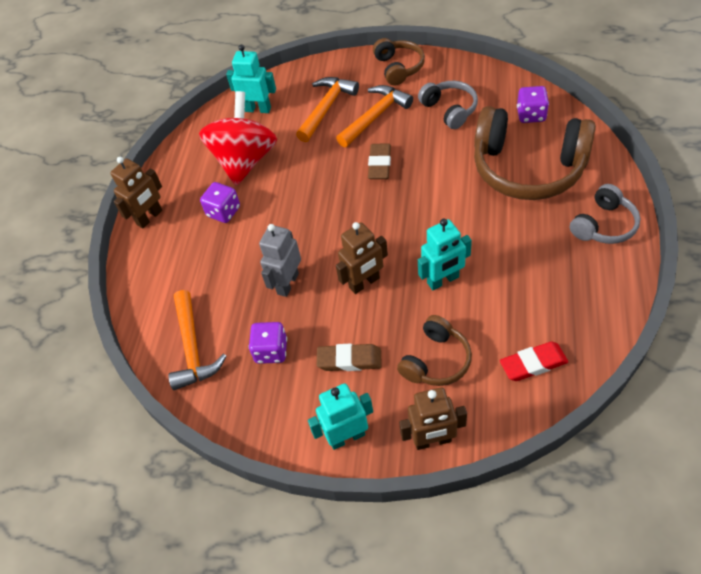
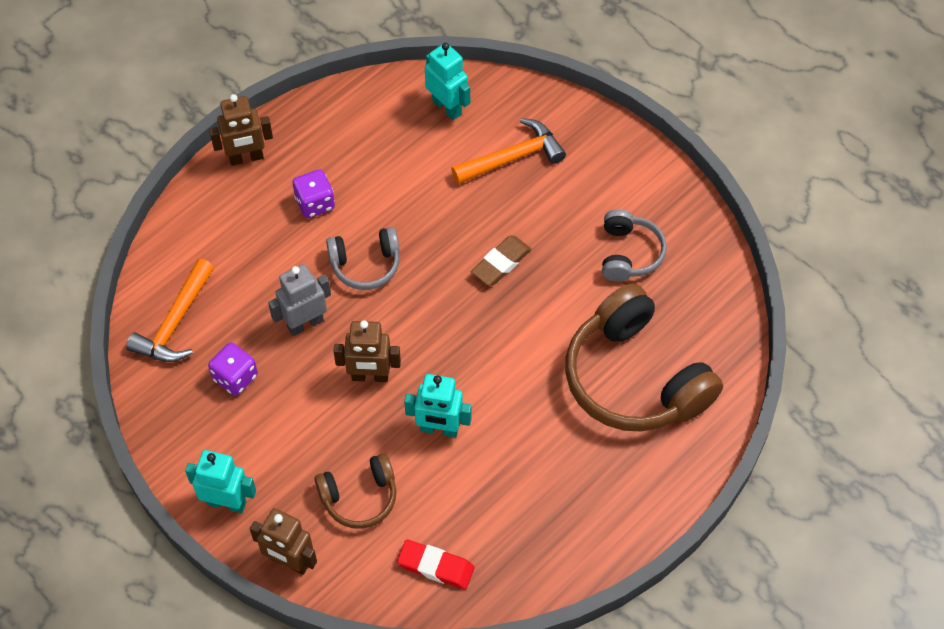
camera: 30 degrees right, 5 degrees up
(245, 160) = (382, 160): red spinning top -> none
(349, 360) = (290, 438): brown eraser -> none
(375, 117) = (549, 205): orange hammer -> none
(398, 68) = (630, 162): brown headphones -> none
(531, 115) = (701, 322): purple dice -> none
(603, 225) = (639, 493): grey headphones -> grey headphones (365, 264)

